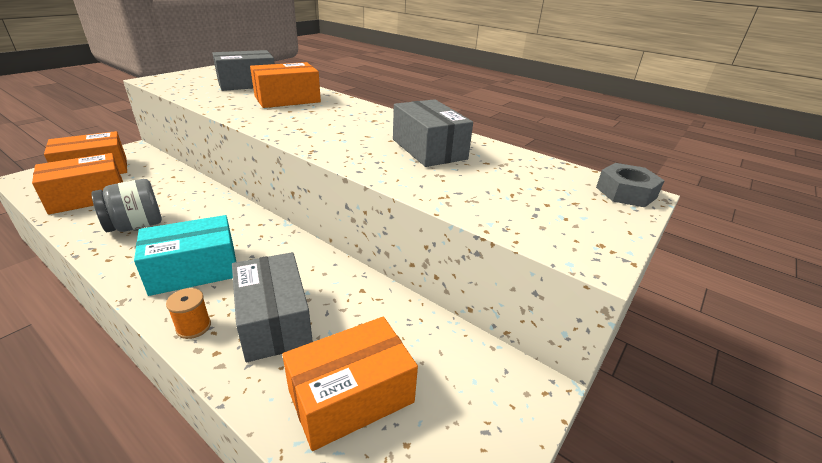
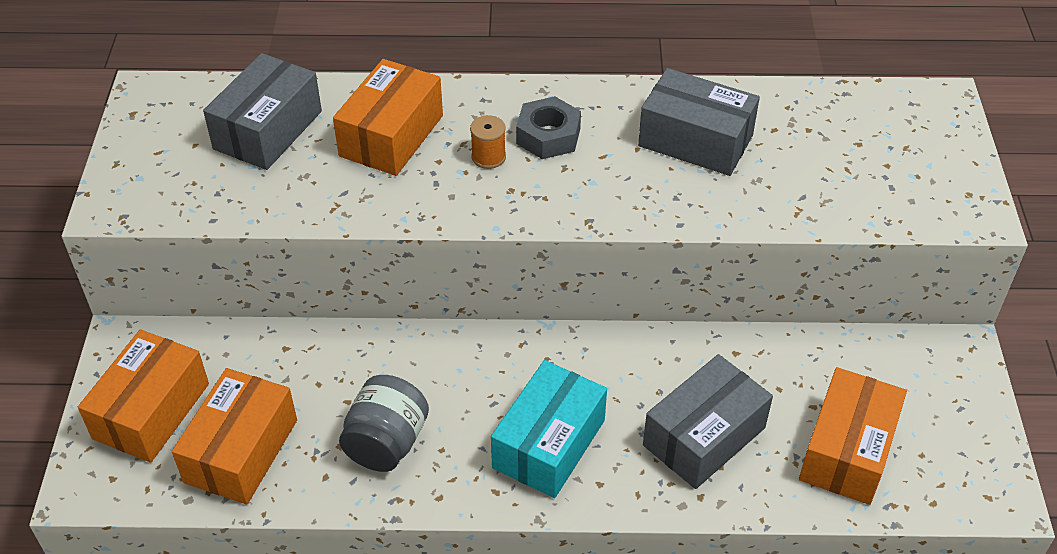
camera: 35 degrees left, 15 degrees up
(193, 327) = (646, 492): orange spool -> orange spool (488, 157)
(274, 320) = (704, 436): grey box -> grey box turned 75 degrees counterclockwise
(625, 192) = (931, 103): grey nut -> grey nut (548, 136)

